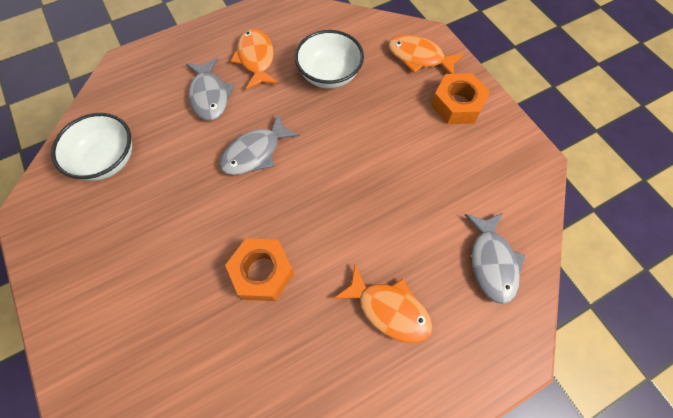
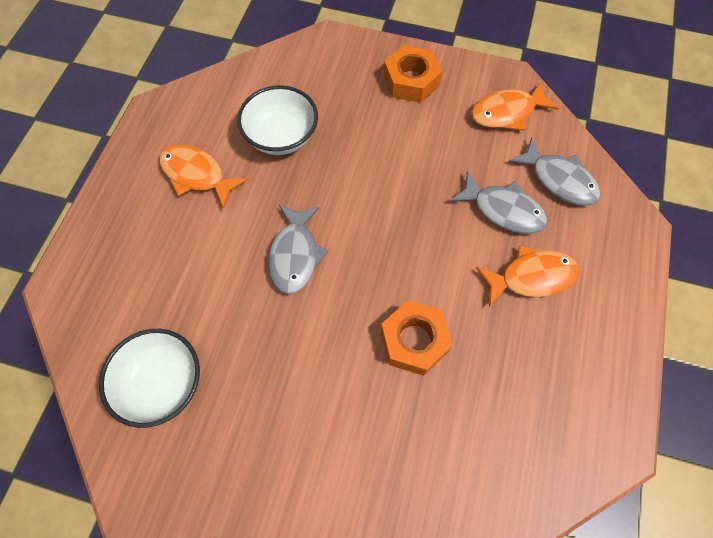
camera: 45 degrees left, 0 degrees up
(210, 96) = (192, 243): grey fish -> grey fish (503, 210)
(419, 57) = (339, 64): orange fish -> orange fish (507, 112)

